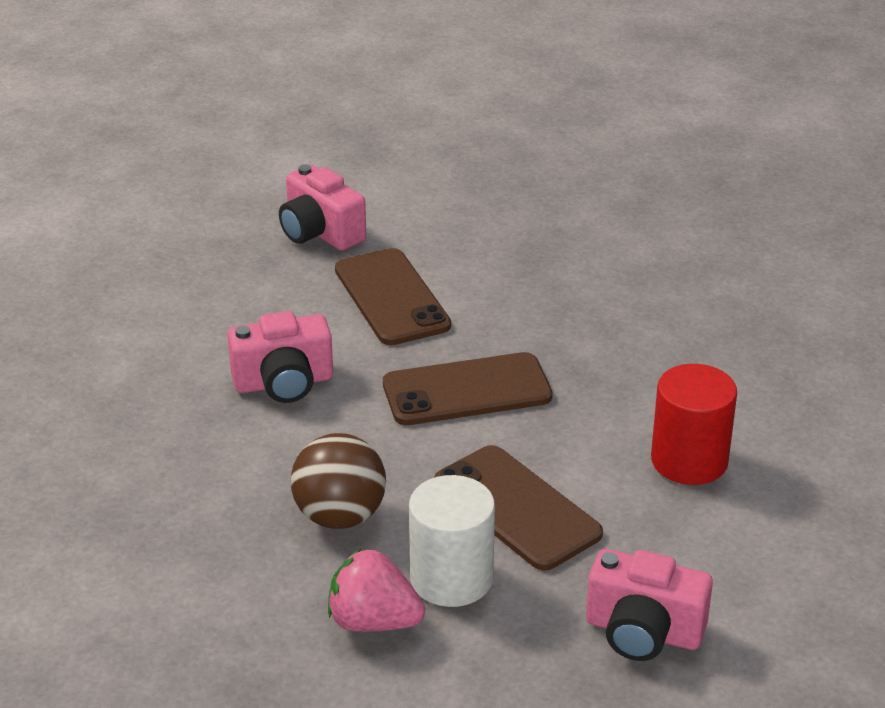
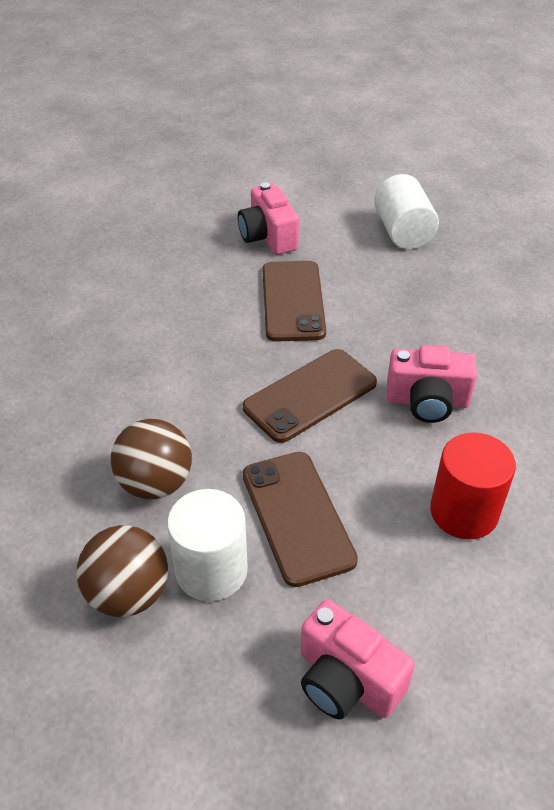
camera: 20 degrees right, 10 degrees up
(284, 383) = (177, 353): pink camera -> pink camera (427, 401)
(373, 622) = (128, 593): pink strawberry -> brown ball
(467, 390) = (310, 395): brown phone -> brown phone turned 45 degrees counterclockwise
(483, 195) = (403, 232): none -> white cylinder

